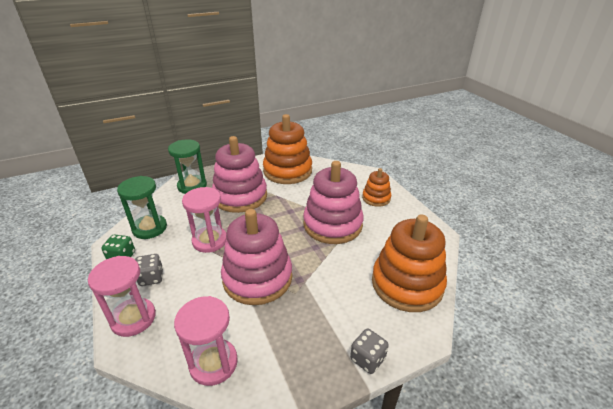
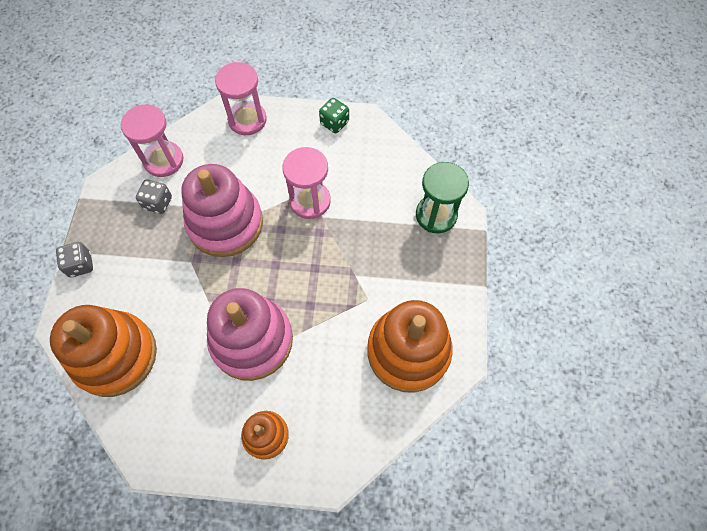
camera: 120 degrees right, 30 degrees up
(150, 228) = (369, 153): green hourglass -> none
(151, 278) = (288, 140): grey dice -> grey dice (158, 203)
(240, 196) = (377, 261): pink stacking toy -> none

